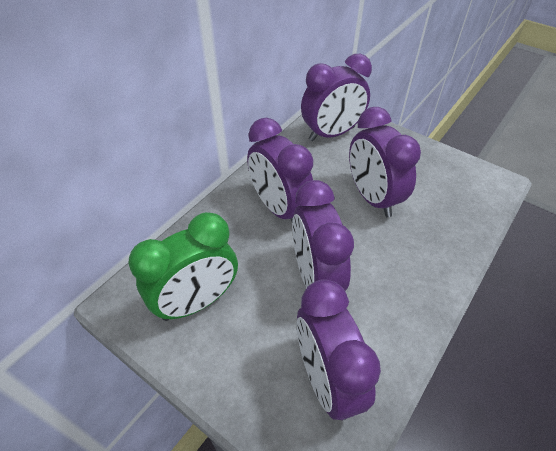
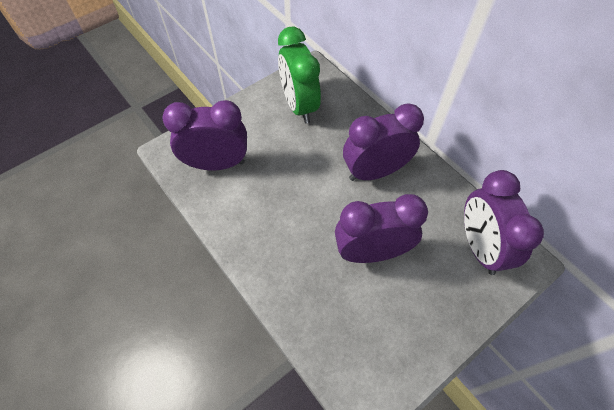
camera: 105 degrees right, 10 degrees up
(315, 277) = (295, 179): purple clock -> none

